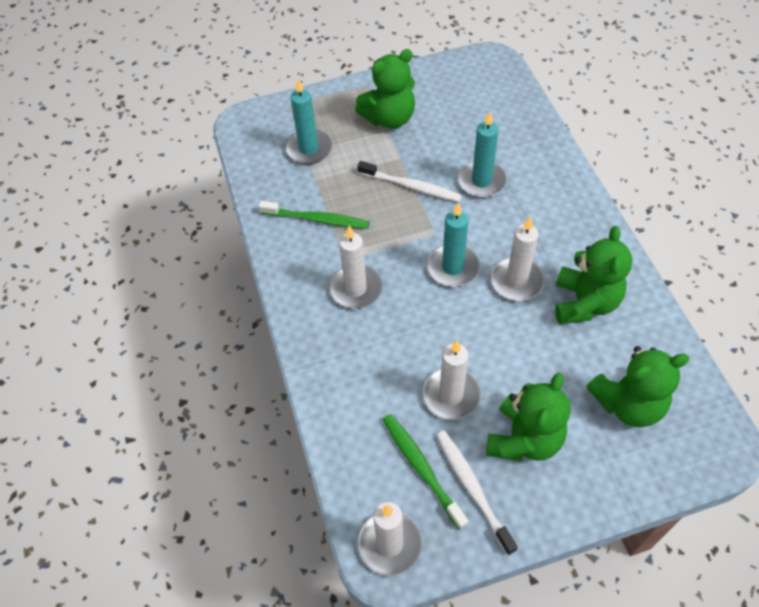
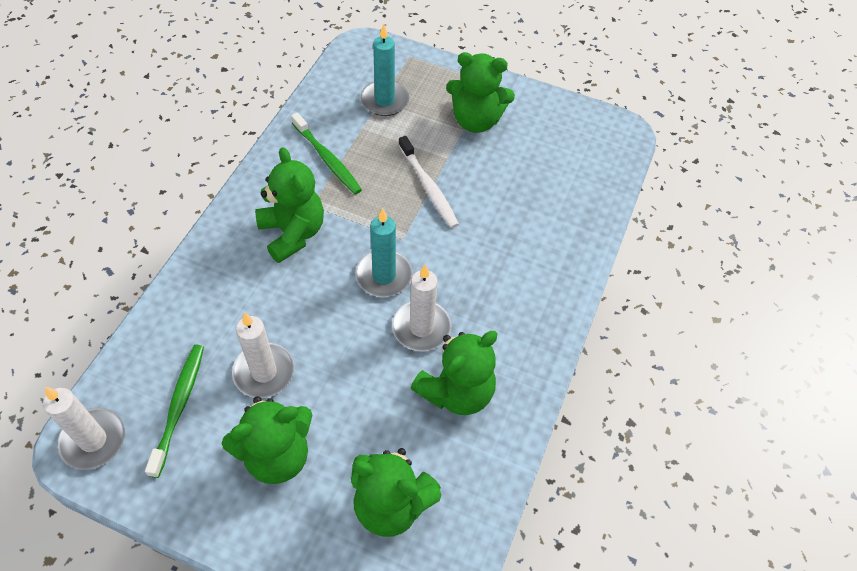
camera: 35 degrees right, 0 degrees up
(355, 289) = (293, 233): white candle -> green teddy bear
(472, 488) = (195, 455): white toothbrush -> none
(481, 181) = (490, 225): turquoise candle -> none

